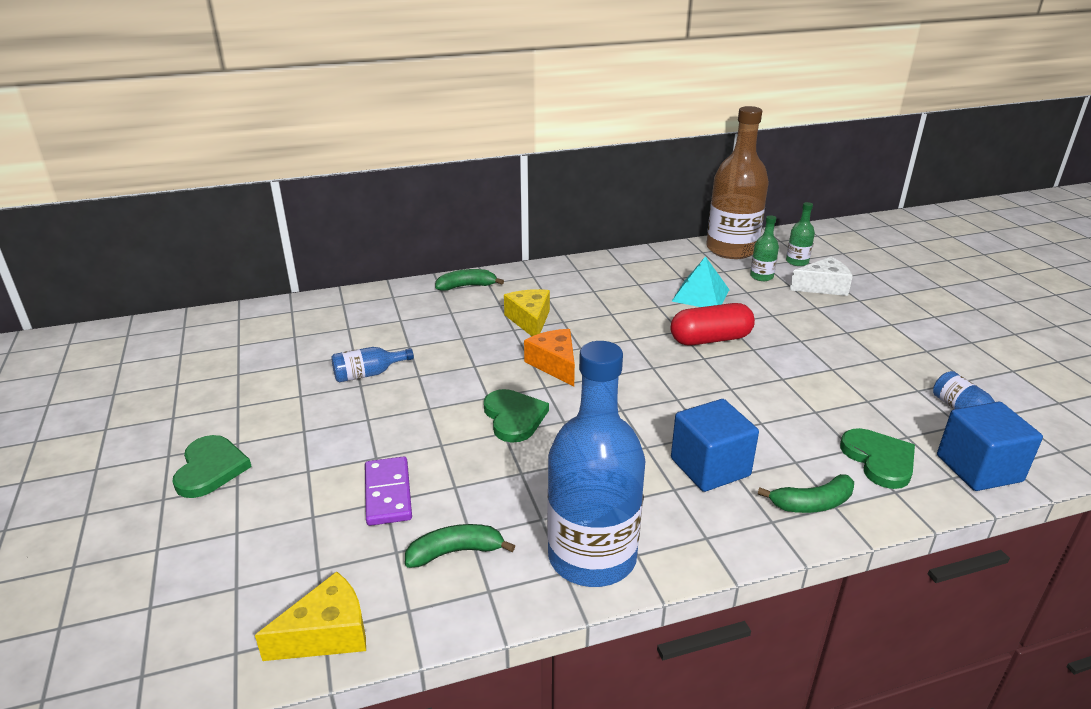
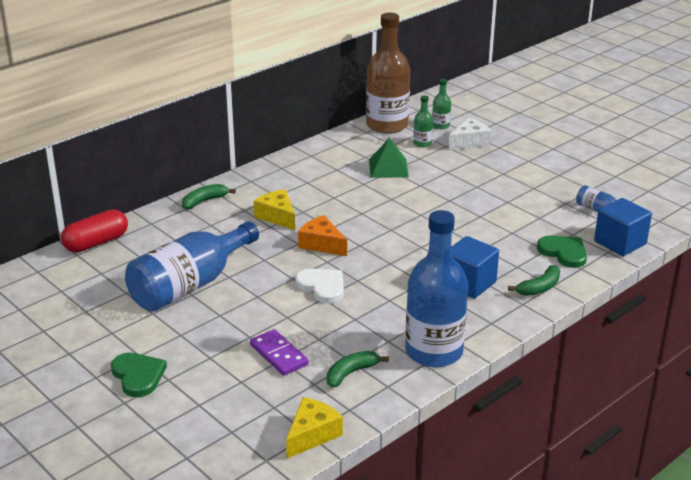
camera: 25 degrees left, 0 degrees up
(368, 374) = (190, 285): blue bottle -> blue bottle, size x2.33
(514, 417) = (322, 287): green heart -> white heart
(700, 295) = (388, 168): turquoise pyramid -> green pyramid
(710, 339) = (416, 200): red capsule -> red capsule (96, 243)

